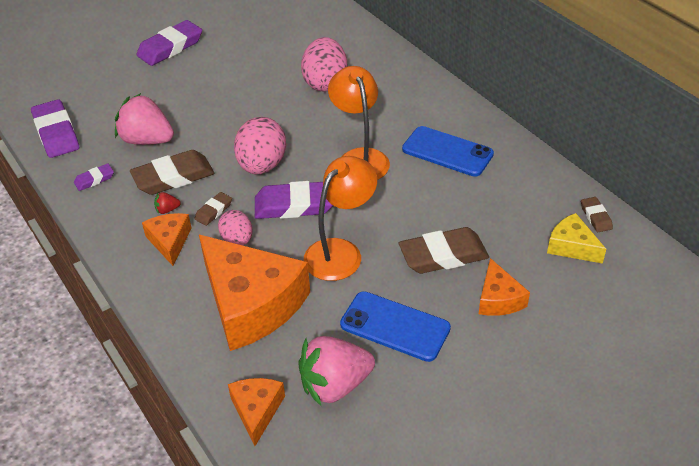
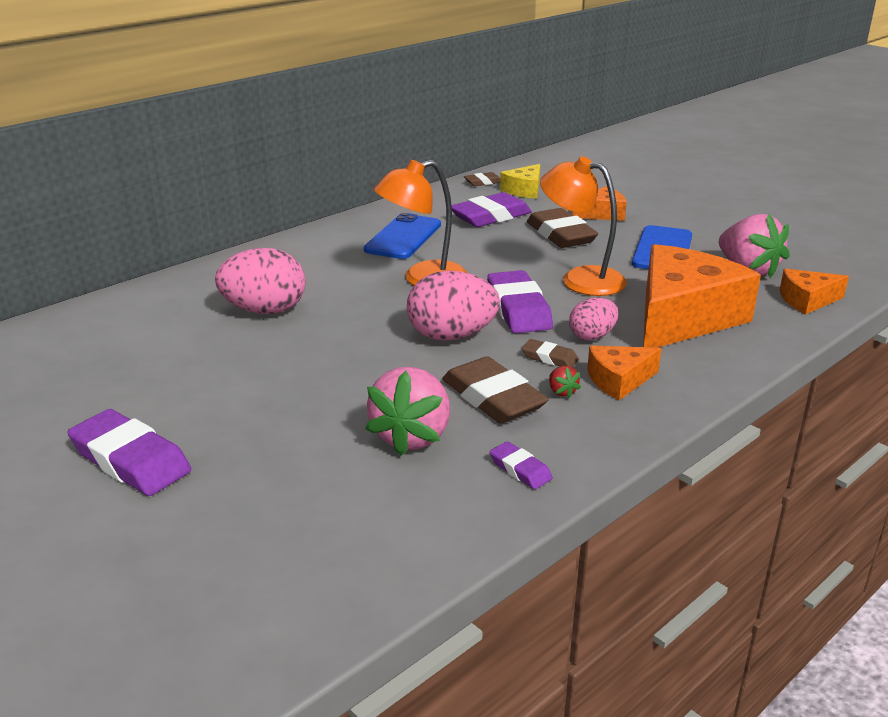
camera: 100 degrees left, 15 degrees down
(56, 133) = (405, 545): purple eraser -> purple eraser (490, 216)

